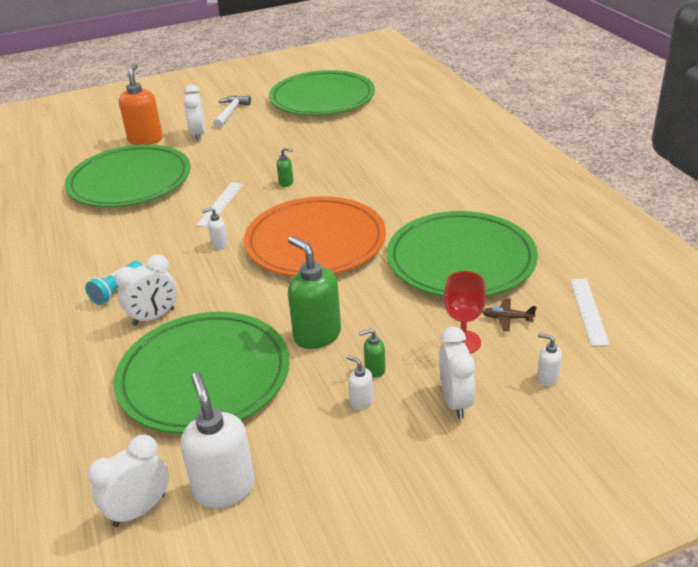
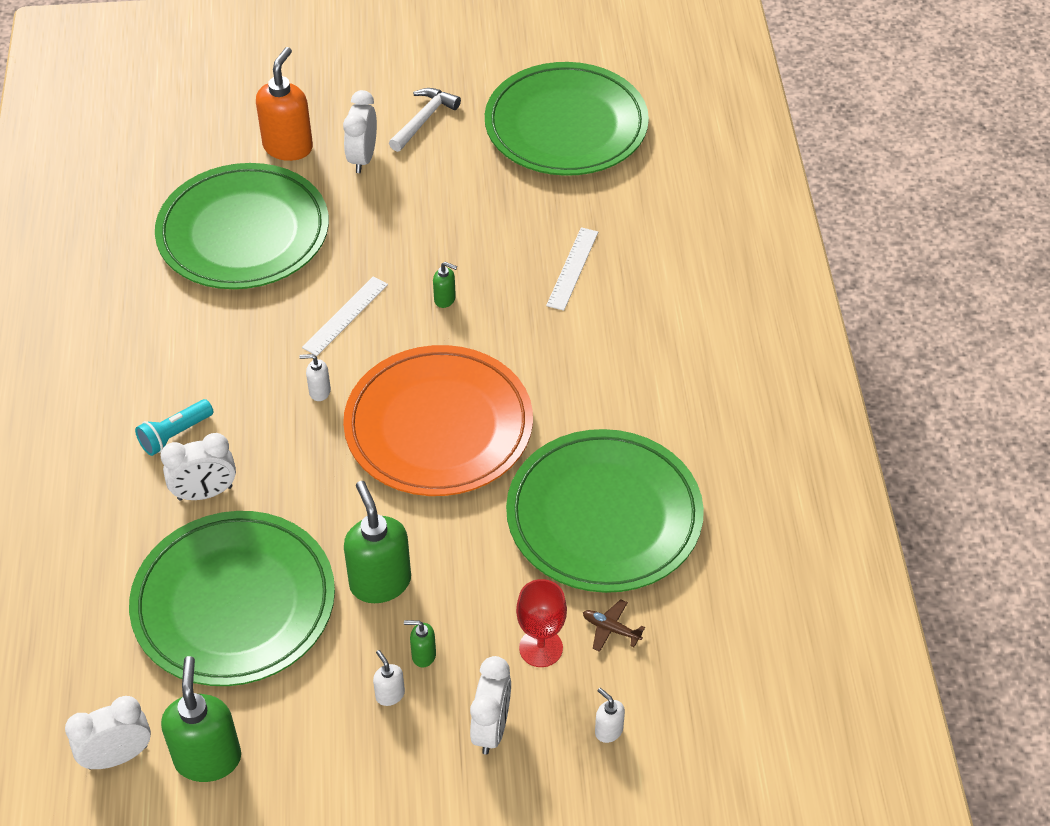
camera: 15 degrees right, 15 degrees up
(224, 488) = (208, 758): white soap dispenser -> green soap dispenser
(588, 311) = (713, 649): white ruler -> white ruler (572, 268)

